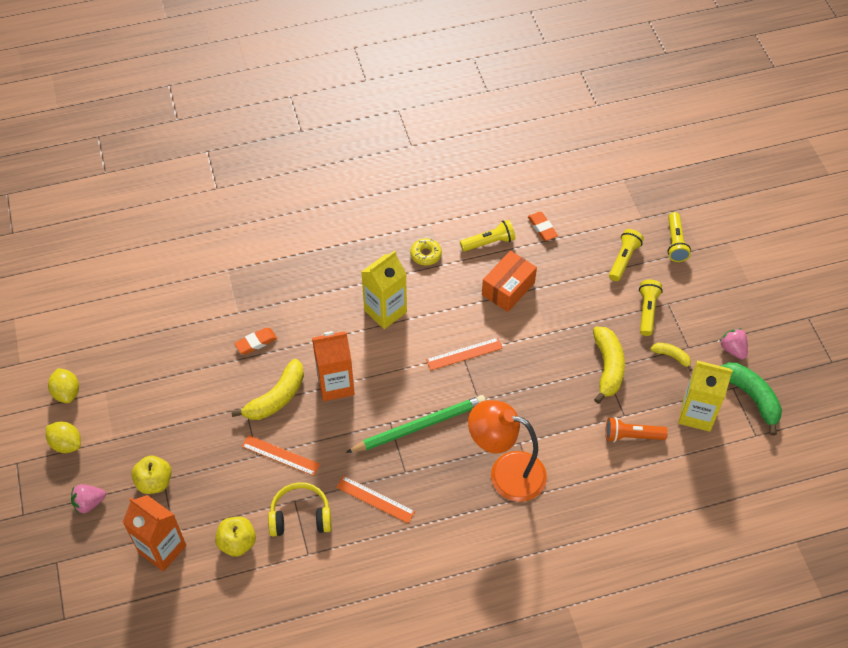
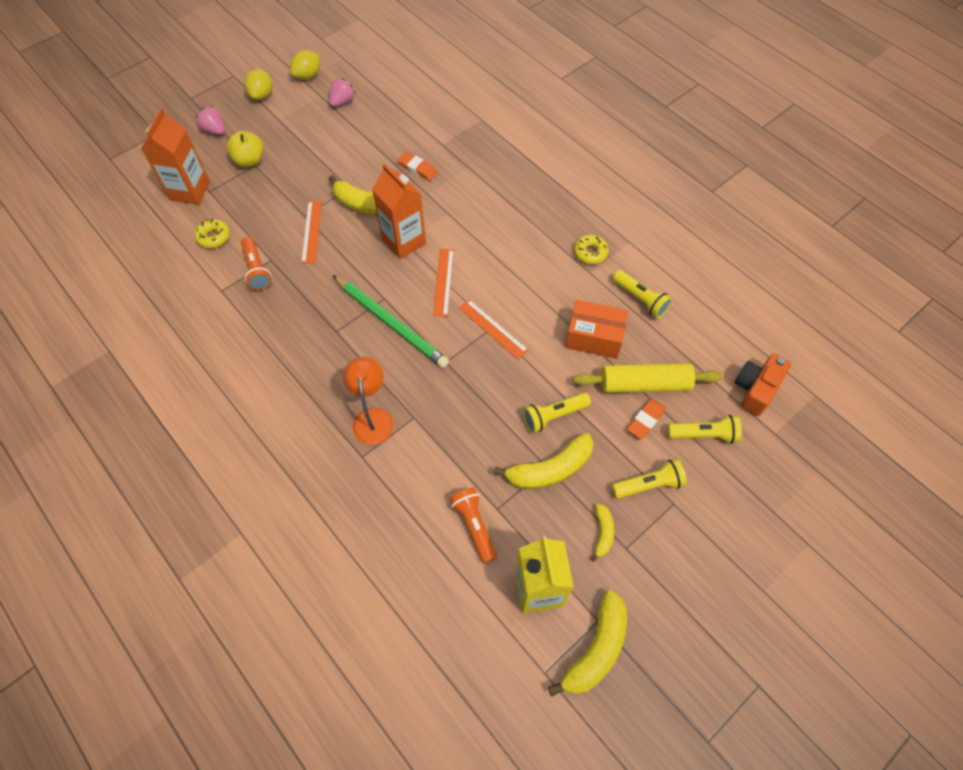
camera: 65 degrees right, 5 degrees up
(237, 543) = (214, 237): yellow apple -> yellow donut
(300, 516) = (256, 270): yellow headphones -> orange flashlight
(375, 499) = (296, 319): orange ruler -> orange ruler (443, 282)
(385, 311) = (505, 247): yellow carton -> none
(506, 472) = (373, 418): orange lamp -> orange lamp, size x0.65
(542, 228) = (691, 340): orange eraser -> orange eraser (645, 420)
(565, 275) = (644, 384): none -> yellow rolling pin
(602, 210) = (755, 389): none -> orange camera
(675, 243) = (764, 482): yellow flashlight -> yellow flashlight (553, 415)
(733, 349) = (653, 602): pink strawberry -> pink strawberry (342, 102)
(752, 398) = (595, 649): green banana -> yellow banana

